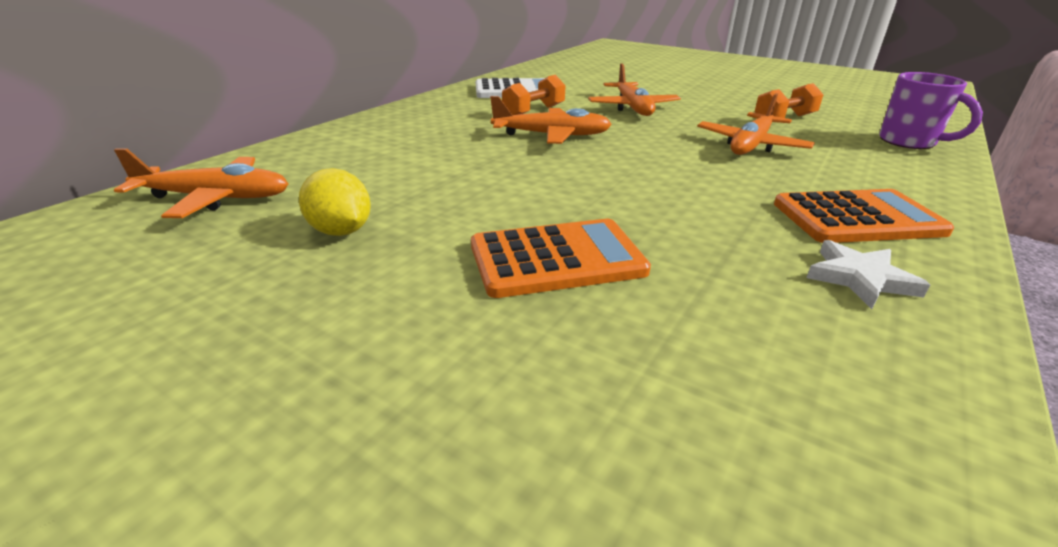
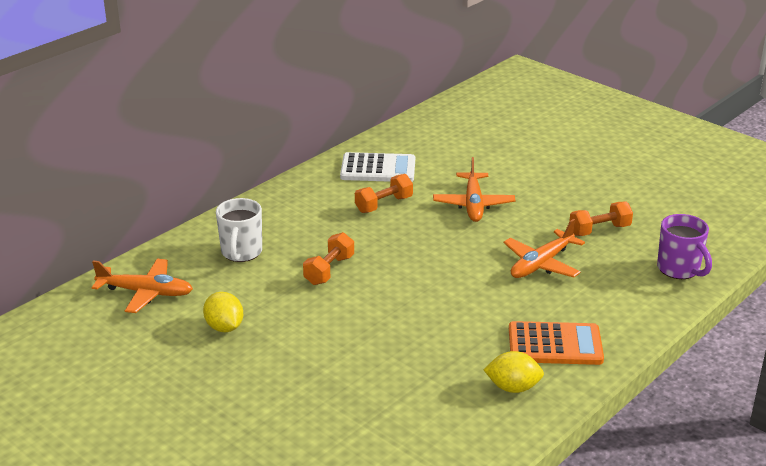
camera: 10 degrees right, 0 degrees up
(366, 153) = (241, 253): none -> white mug
(490, 163) = (329, 270): none -> orange dumbbell
(551, 135) = (386, 240): orange plane -> none
(557, 259) = (346, 359): orange calculator -> none
(860, 278) = (513, 387): white star -> yellow lemon

